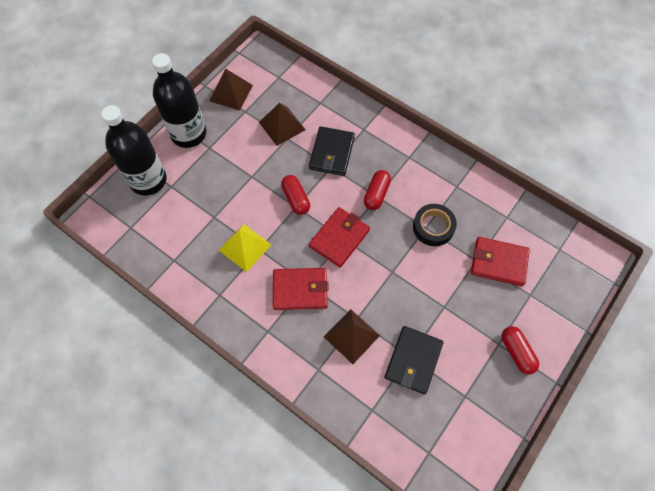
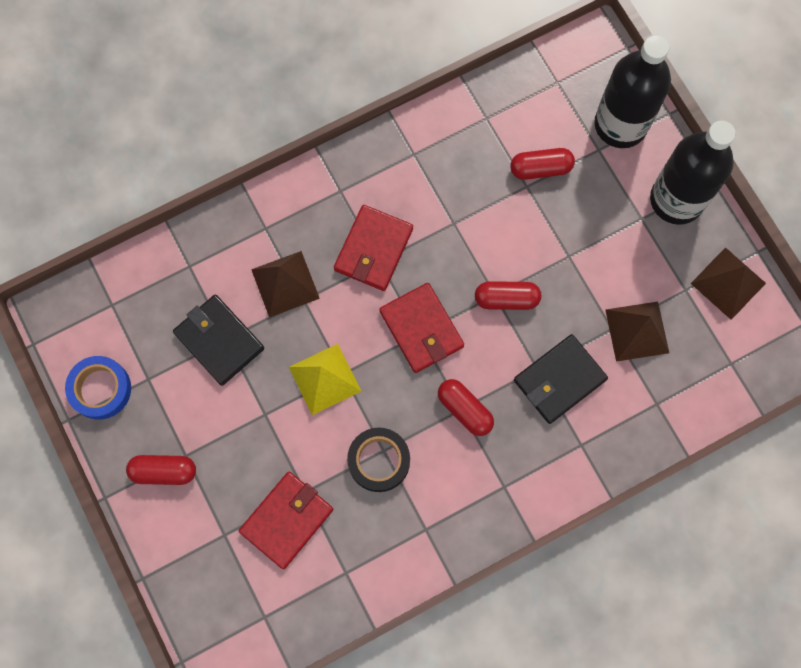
camera: 115 degrees right, 10 degrees up
(198, 213) = (540, 168): none -> red capsule
(244, 247) = (464, 207): yellow pyramid -> yellow pyramid (325, 378)
(332, 153) = (559, 380): black wallet -> black wallet turned 75 degrees counterclockwise
(491, 426) = (100, 389): none -> blue tape

